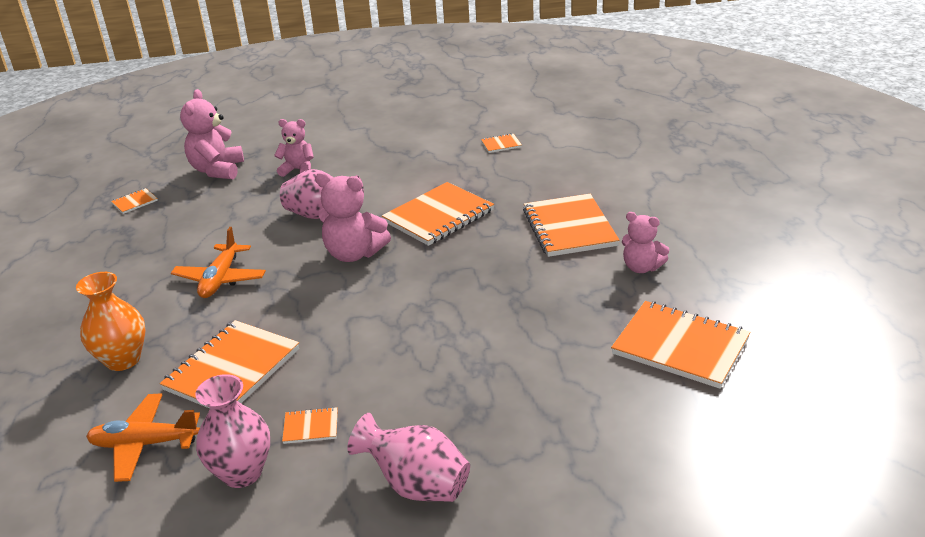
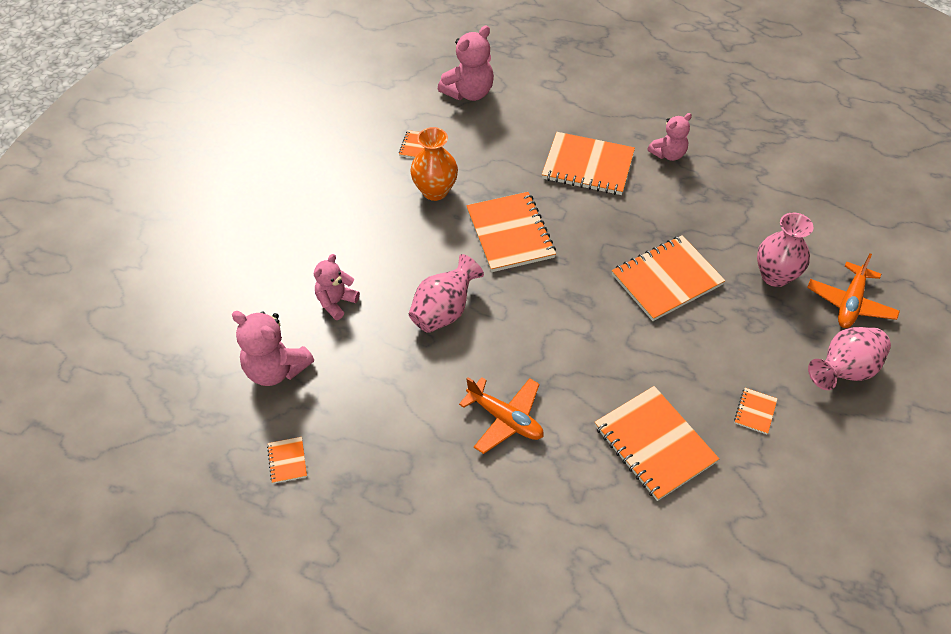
camera: 65 degrees left, 20 degrees up
(123, 360) = (593, 524): orange vase -> orange vase (435, 191)
(145, 444) = (723, 528): orange plane -> orange plane (850, 303)
(242, 473) = (787, 469): pink vase -> pink vase (775, 276)
(354, 254) = (530, 310): pink teddy bear -> pink teddy bear (469, 92)
(680, 346) = (770, 180): orange notebook -> orange notebook (666, 279)

